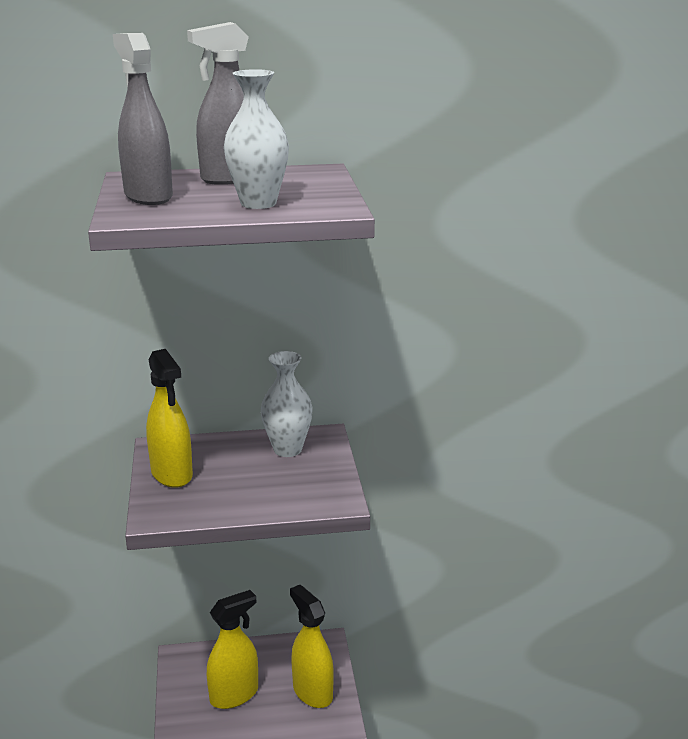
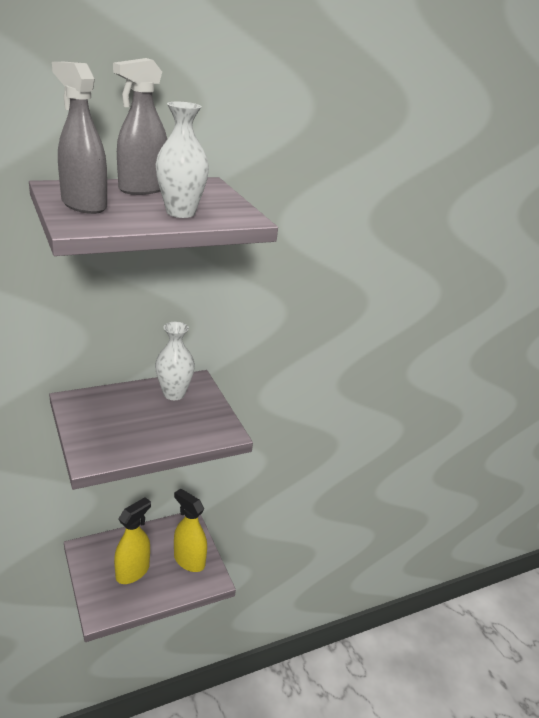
camera: 20 degrees left, 5 degrees up
(172, 474) = (91, 422): yellow spray bottle -> none

